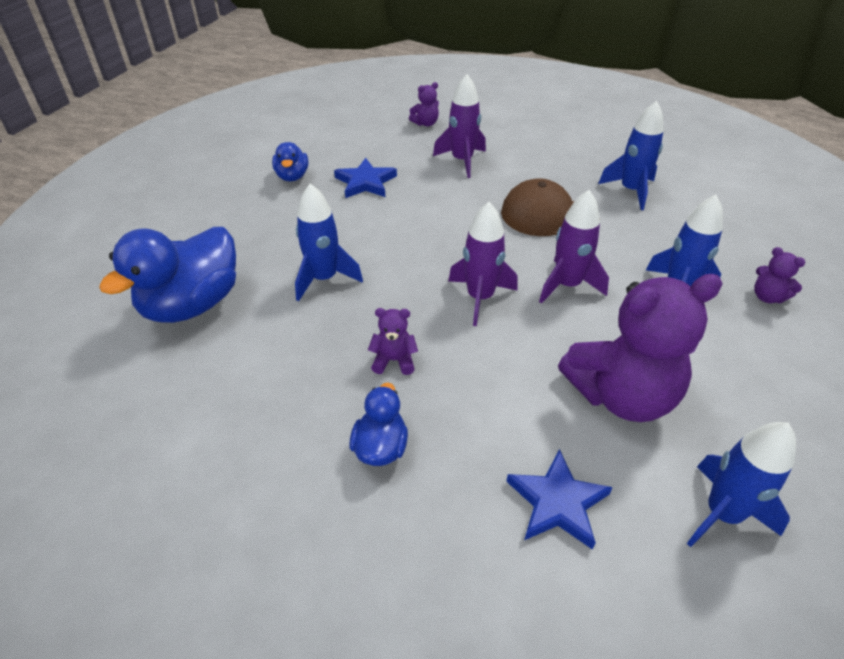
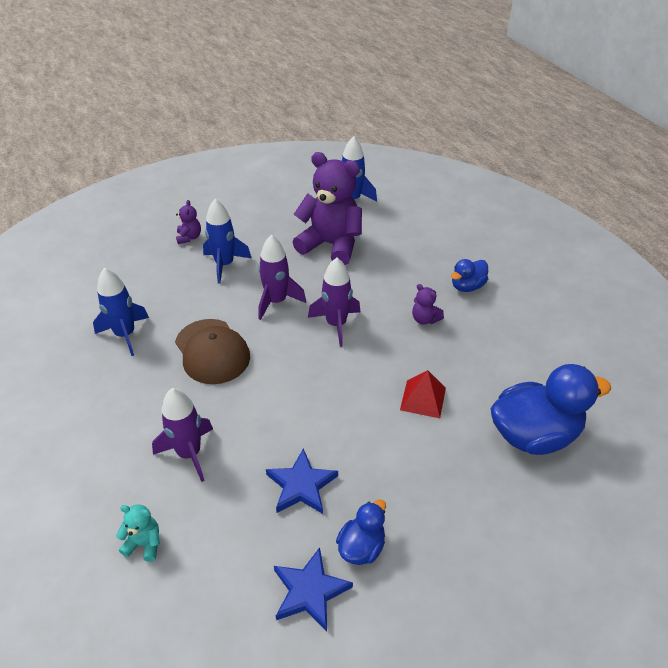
camera: 140 degrees left, 0 degrees up
(324, 279) = (423, 399): blue rocket -> red pyramid
(425, 123) = (144, 543): purple teddy bear -> turquoise teddy bear
(557, 502) = (409, 232): blue star -> blue star (310, 591)

